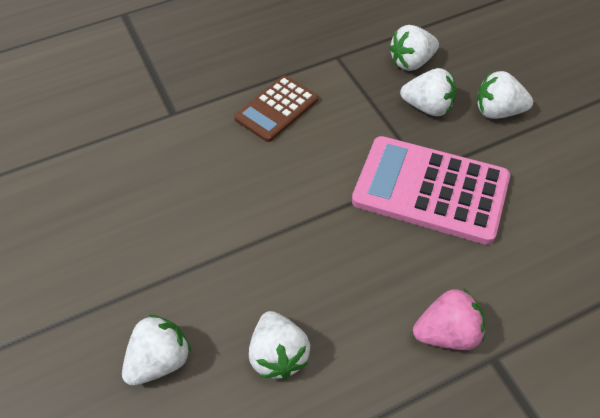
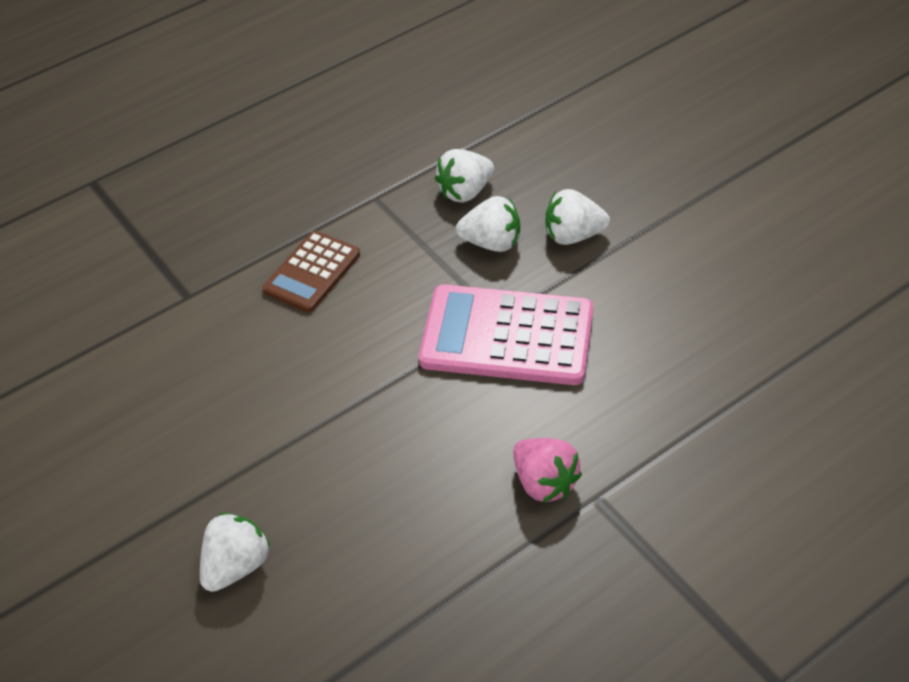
camera: 10 degrees left, 5 degrees down
(278, 355) = (366, 536): white strawberry -> none
(447, 333) = (544, 482): pink strawberry -> pink strawberry turned 75 degrees clockwise

